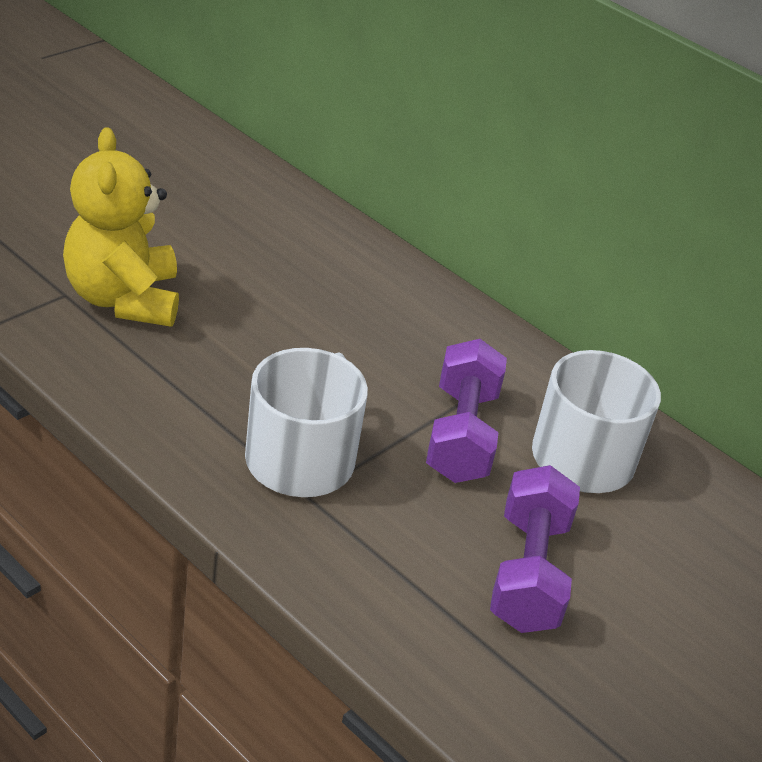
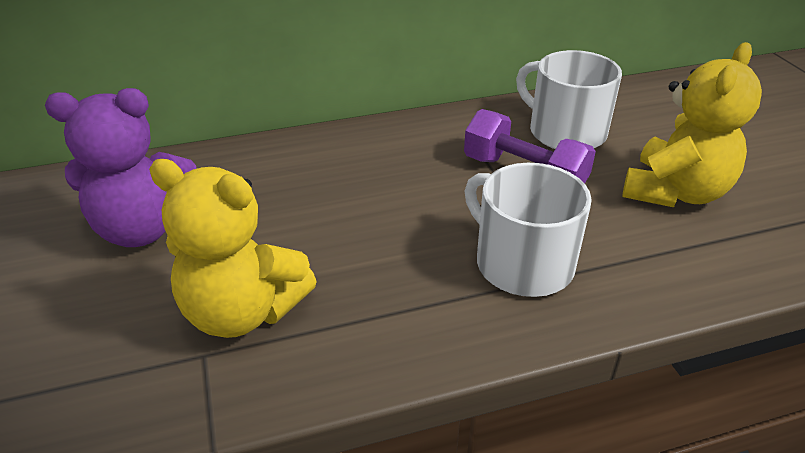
camera: 55 degrees left, 0 degrees up
(187, 210) = (143, 229): none -> purple teddy bear
(528, 573) = (675, 192): purple dumbbell -> yellow teddy bear

